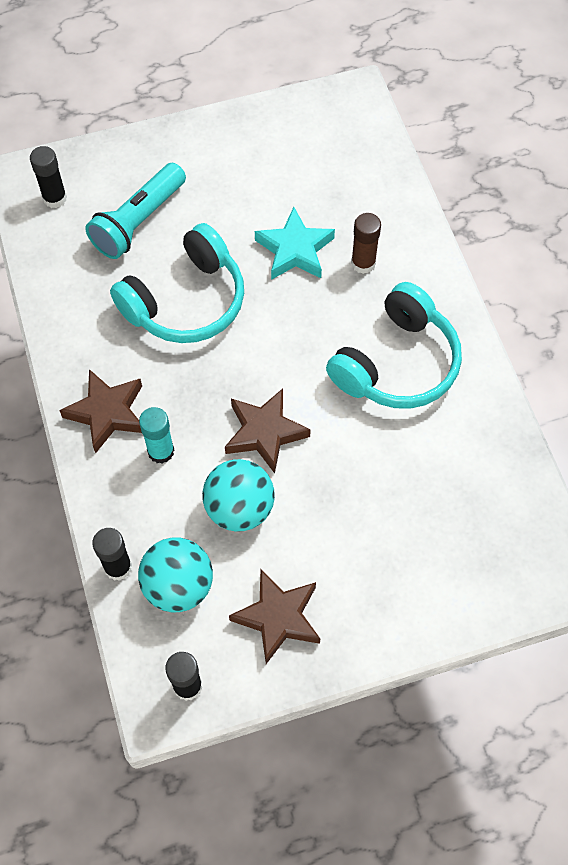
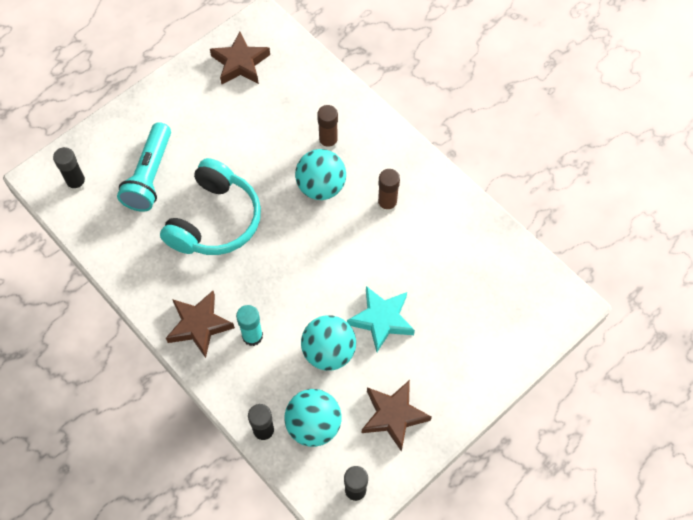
camera: 25 degrees left, 0 degrees up
(264, 432) = (319, 291): brown star -> brown star (240, 63)
(295, 250) = (275, 152): turquoise star -> turquoise star (381, 320)
(328, 312) = (321, 187): none -> turquoise ball
(397, 364) = (387, 204): turquoise headphones -> brown glue stick

